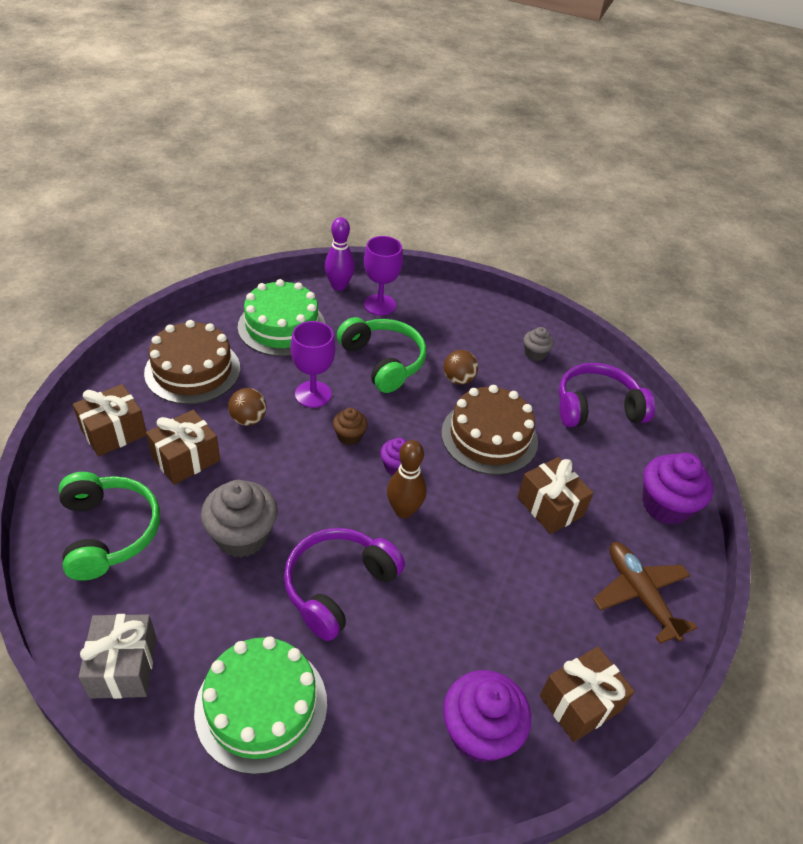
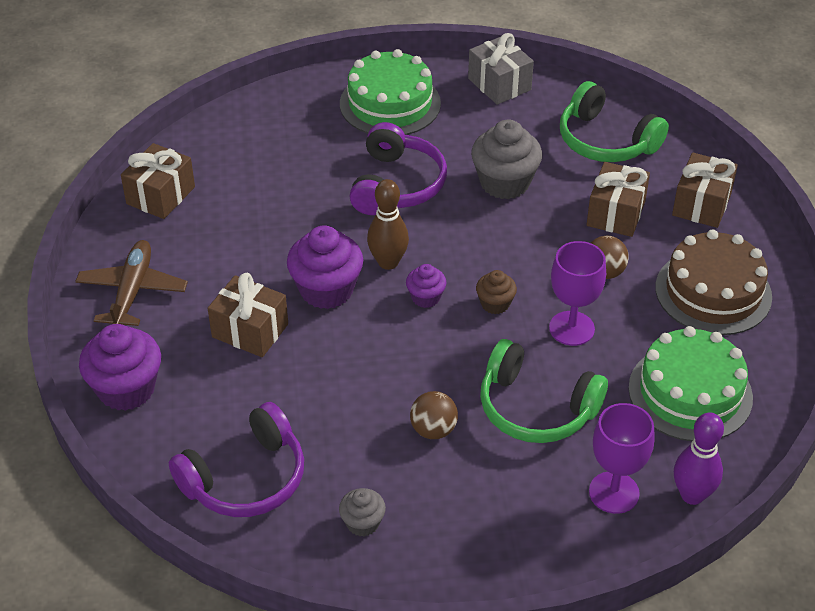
camera: 155 degrees right, 0 degrees up
(479, 732) = (230, 150): purple cupcake -> purple cupcake (326, 290)
(489, 437) = (353, 374): brown cake -> none
(639, 594) = (132, 291): brown plane -> brown plane turned 120 degrees counterclockwise

